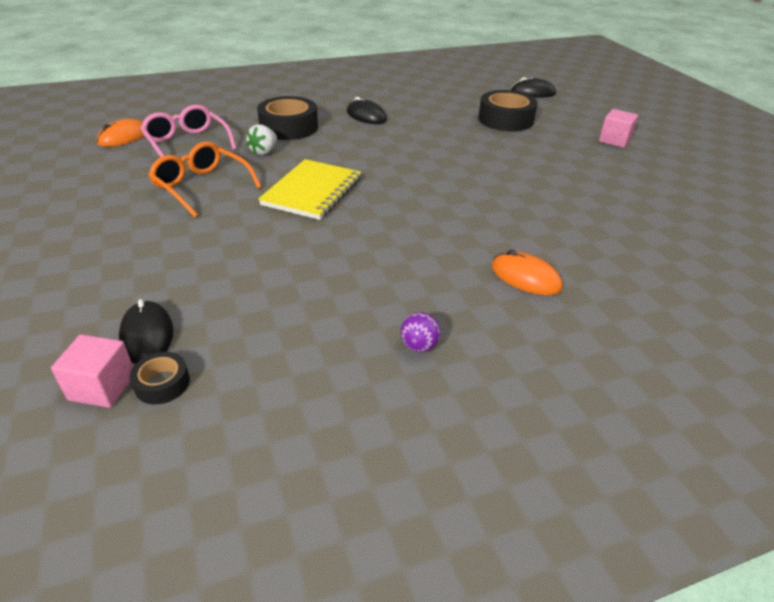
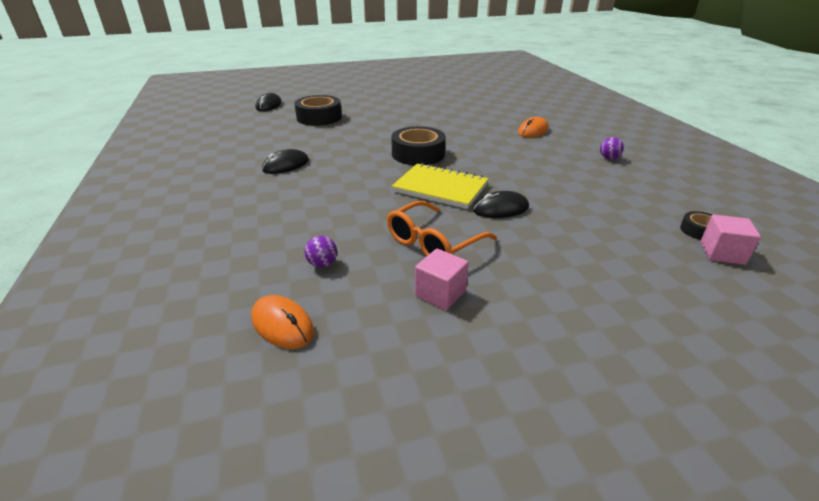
camera: 85 degrees left, 5 degrees down
(147, 335) = (661, 243): black mouse -> black mouse (500, 209)
(187, 144) = (322, 264): pink glasses -> purple ball
(264, 152) = (356, 213): white strawberry -> none
(289, 127) = (298, 202): black tape -> black tape (418, 154)
(614, 140) = (364, 95): pink cube -> pink cube (440, 293)

